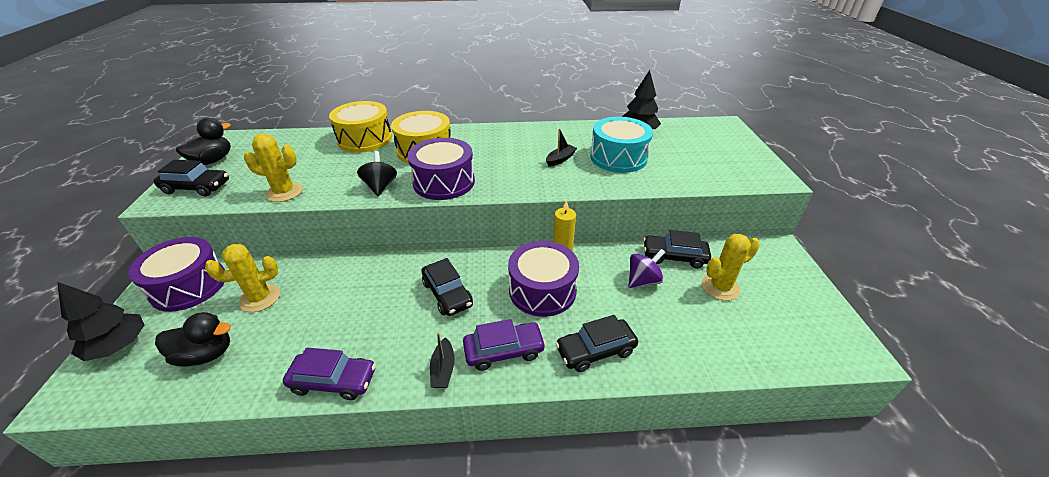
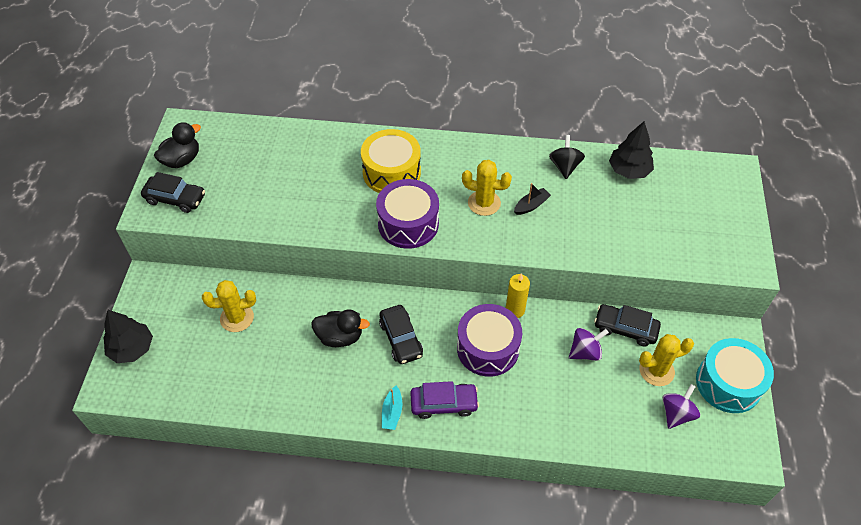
camera: 10 degrees right, 15 degrees up
(189, 286) = (173, 295): purple drum -> none
(206, 354) = (202, 368): black duck -> black duck (340, 337)
(284, 192) = (257, 217): yellow cactus -> yellow cactus (484, 203)
(333, 381) = (305, 408): purple car -> none
(365, 139) = (329, 145): yellow drum -> none
(380, 187) = (346, 221): black spinning top -> black spinning top (564, 166)
(443, 369) = (392, 412): black boat -> turquoise boat
(595, 350) = (521, 416): black car -> none
(618, 157) = (593, 211): turquoise drum -> turquoise drum (728, 383)
(759, 323) = (676, 414): none -> purple spinning top

